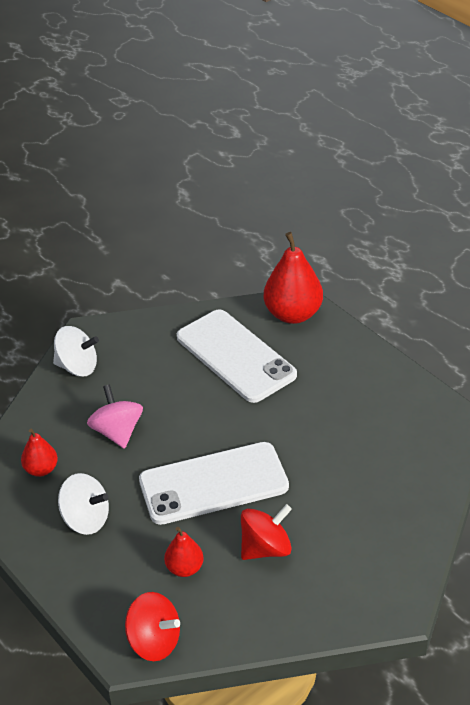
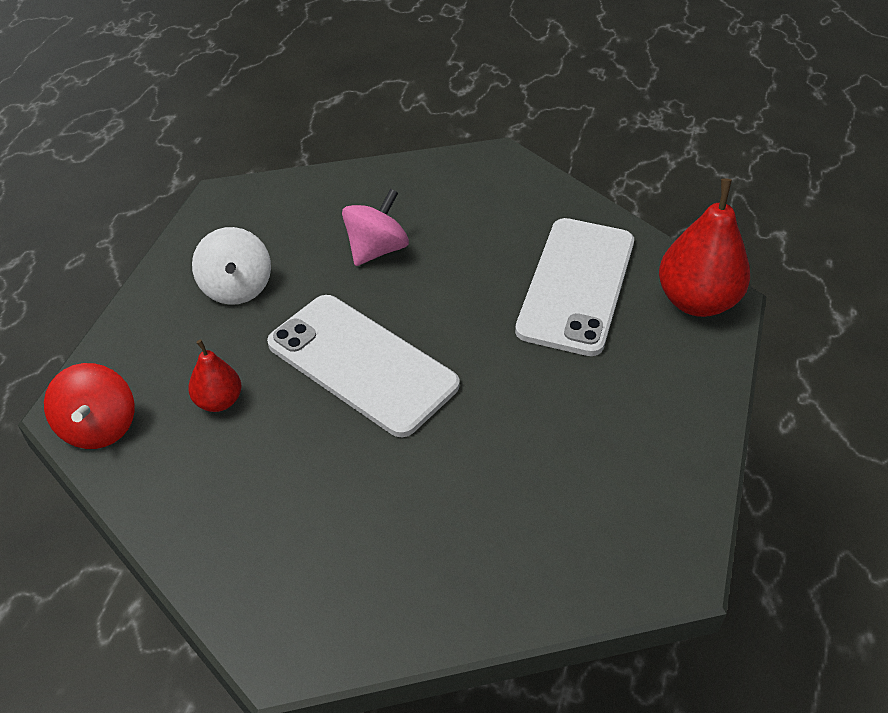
camera: 55 degrees right, 5 degrees up
(41, 469) = (281, 222): red pear -> none
(77, 367) = (443, 176): white spinning top -> none
(266, 548) = (295, 461): red spinning top -> none

